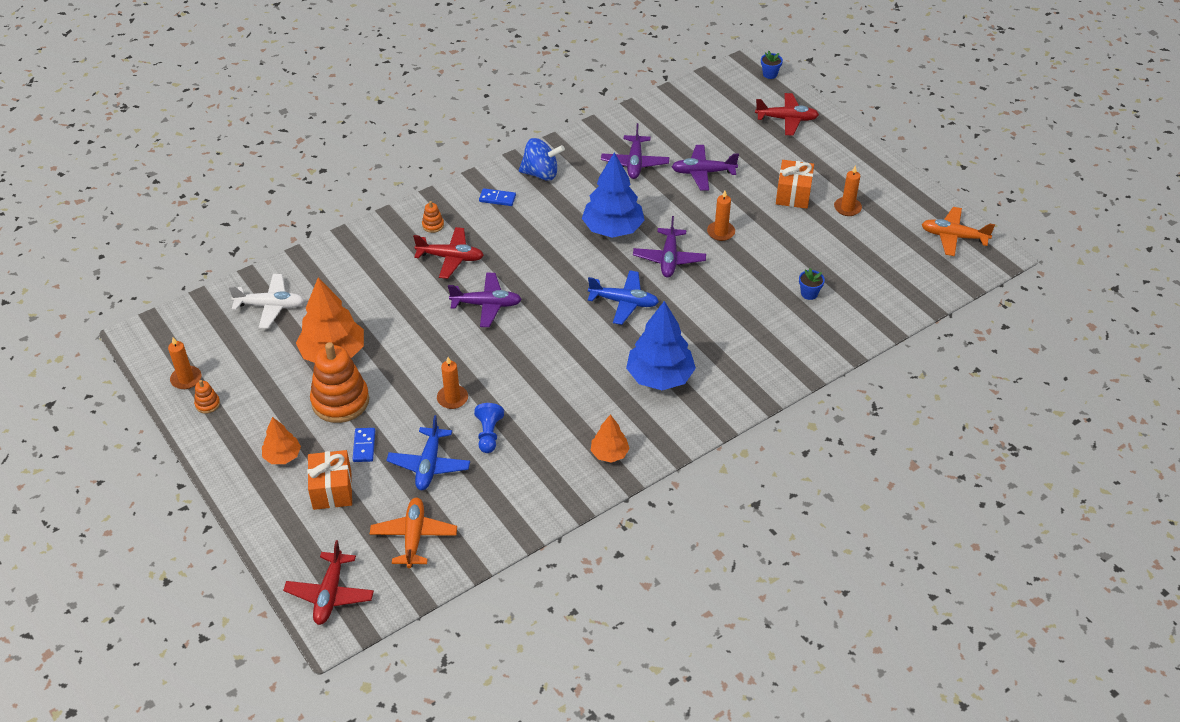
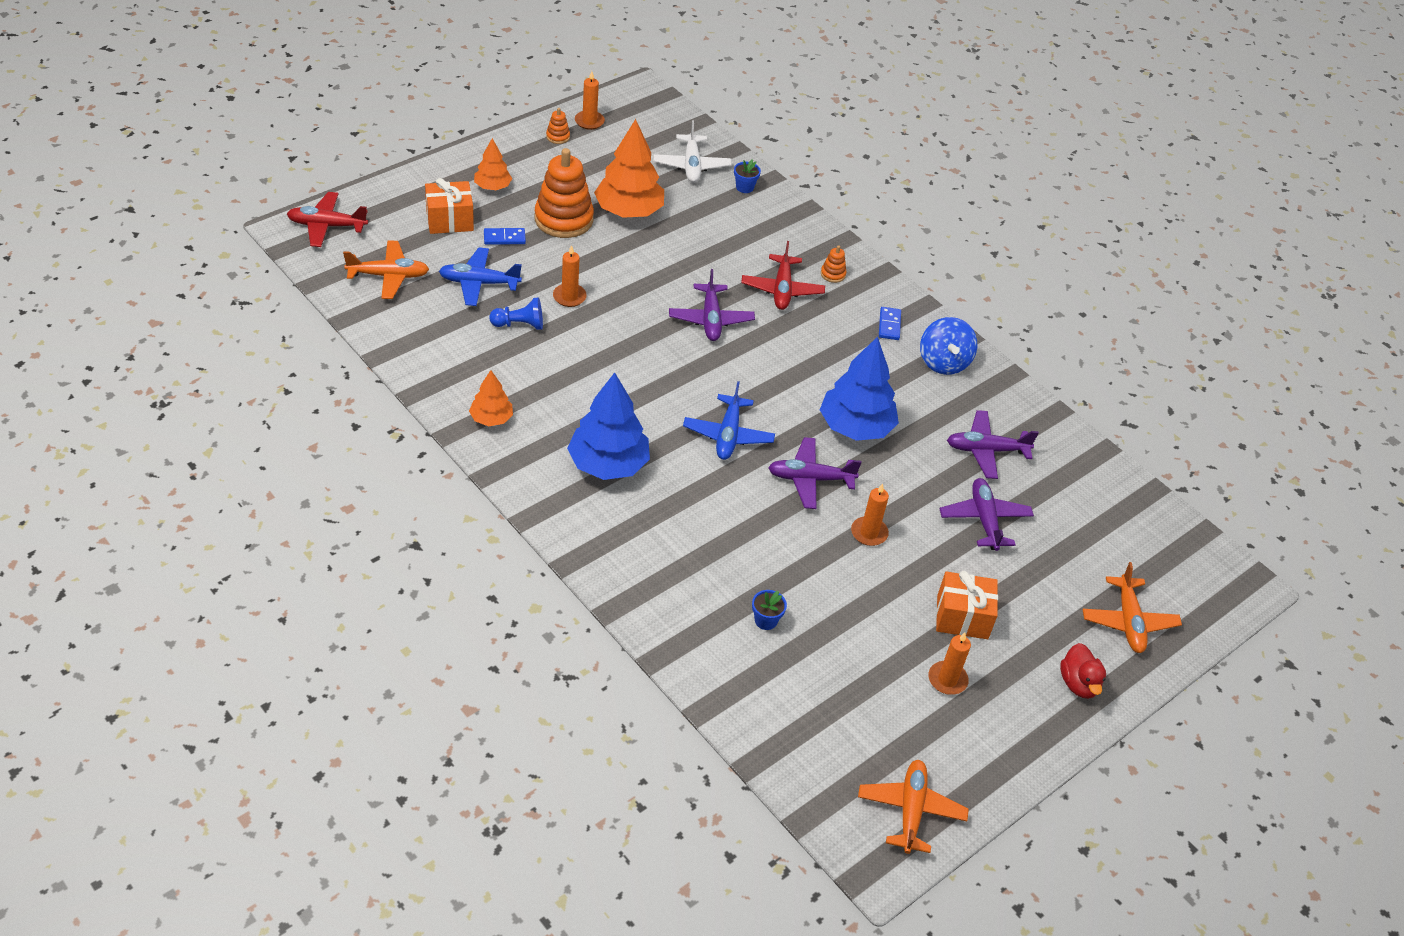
camera: 80 degrees right, 0 degrees up
(770, 74) = (1229, 608): blue flower pot -> blue flower pot (744, 187)
(787, 119) = (1128, 621): red plane -> orange plane
(841, 149) = (1078, 683): none -> red duck

